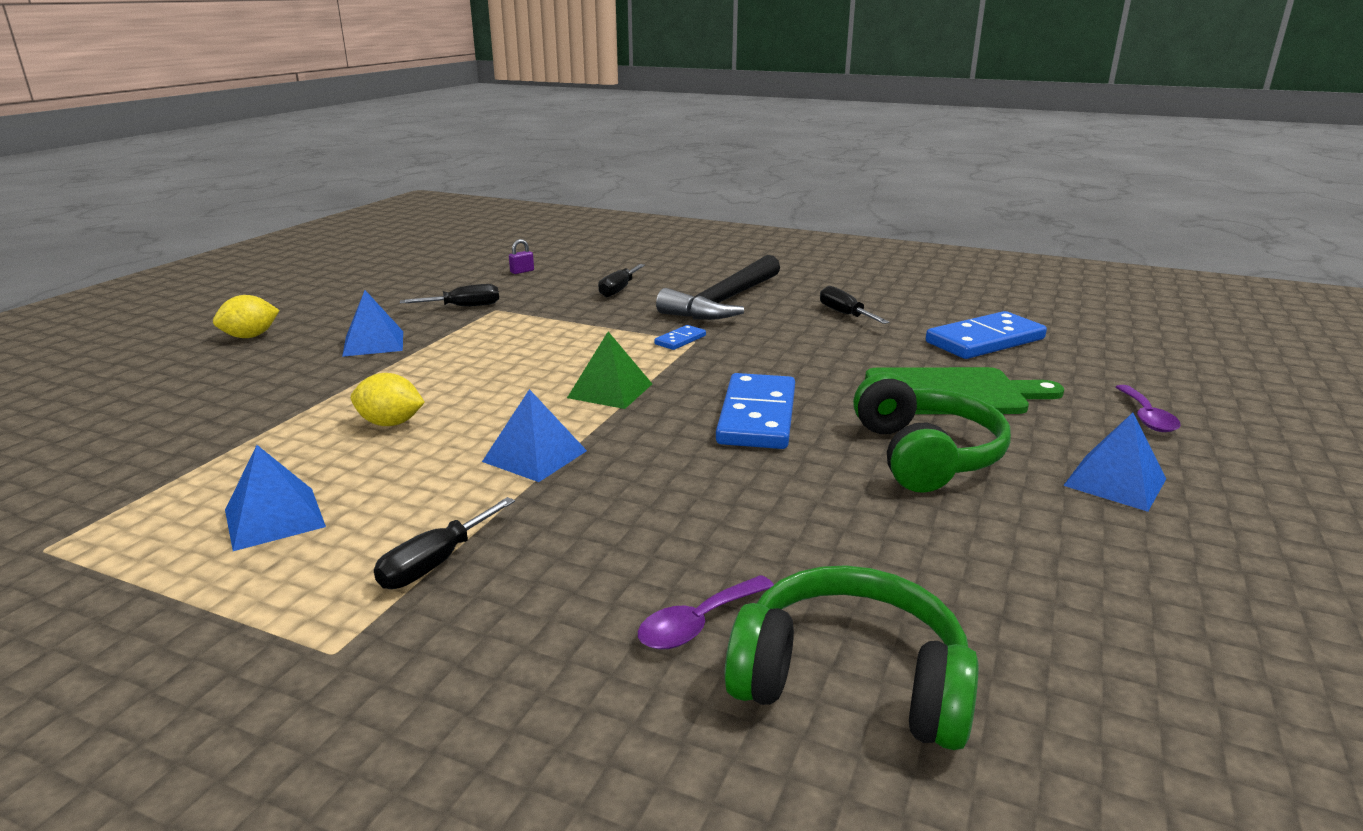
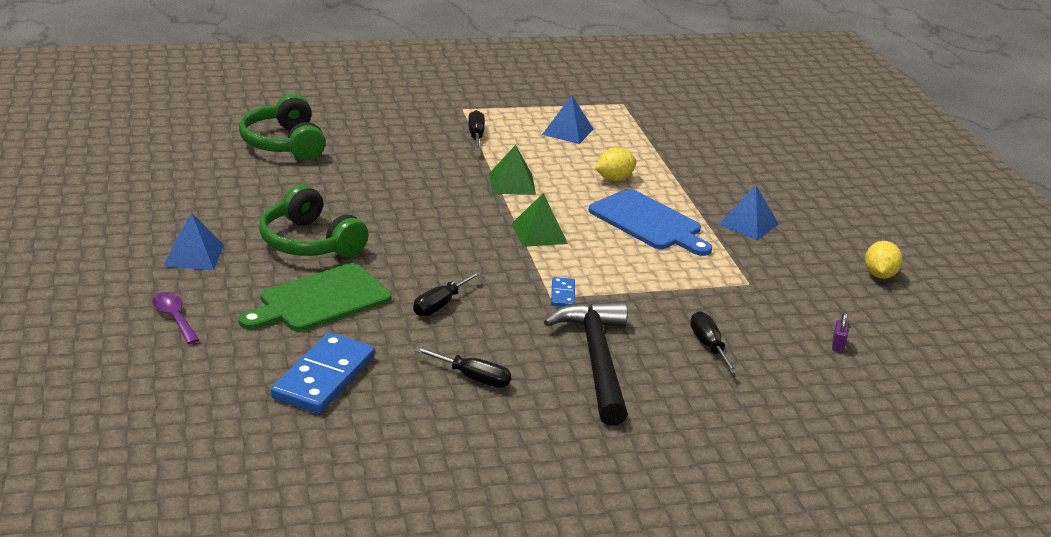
camera: 140 degrees right, 5 degrees up
(250, 336) = (829, 205): yellow lemon -> yellow lemon (879, 275)
(464, 307) = (776, 278): black screwdriver -> black screwdriver (440, 305)
(467, 370) = (648, 222): none -> blue cutting board
(535, 456) = (512, 183): blue pyramid -> green pyramid
(698, 623) = (352, 144): purple spoon -> none
(757, 416) = (429, 241): blue domino -> none
(851, 681) = (284, 143): green headphones -> green headphones turned 90 degrees clockwise

